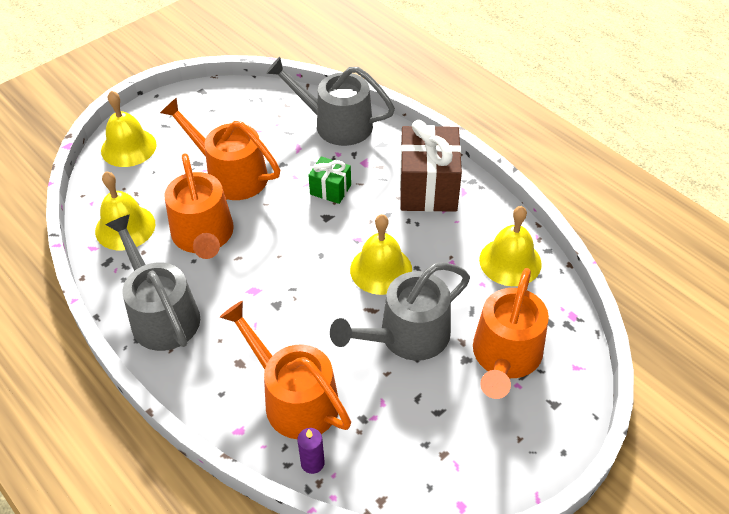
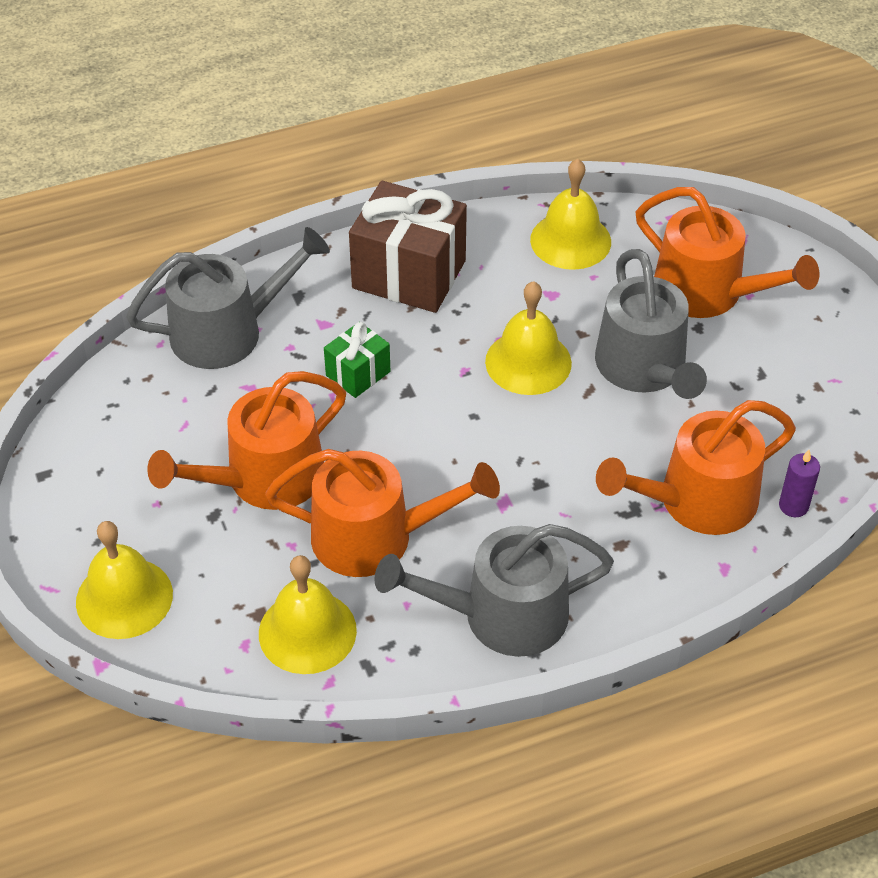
camera: 70 degrees left, 0 degrees up
(336, 124) = (227, 332): grey watering can -> grey watering can turned 150 degrees counterclockwise

